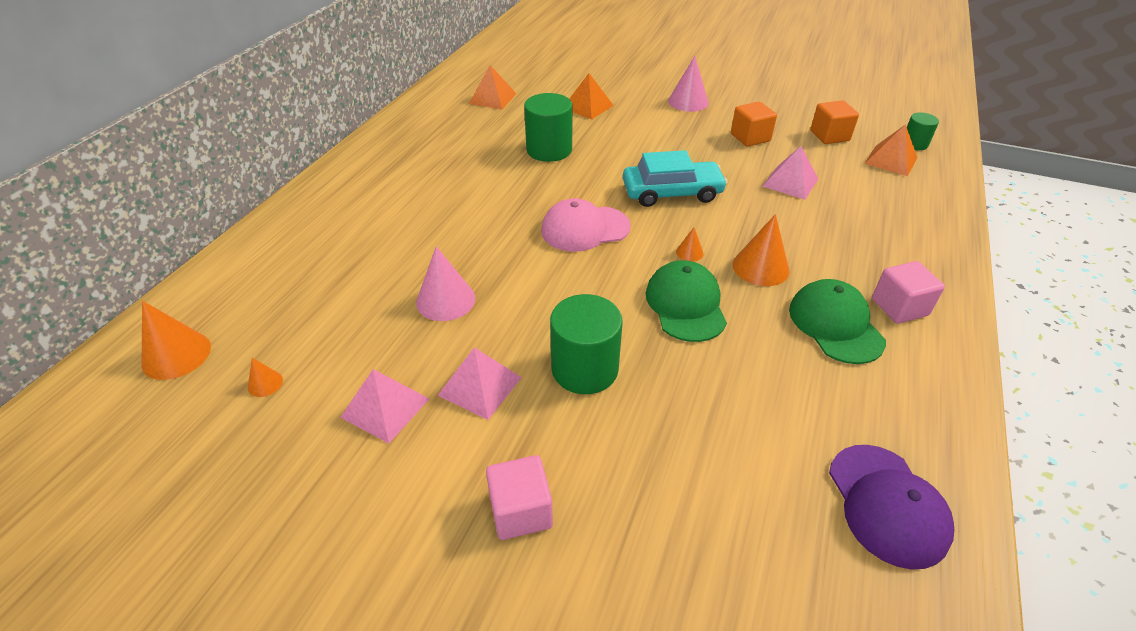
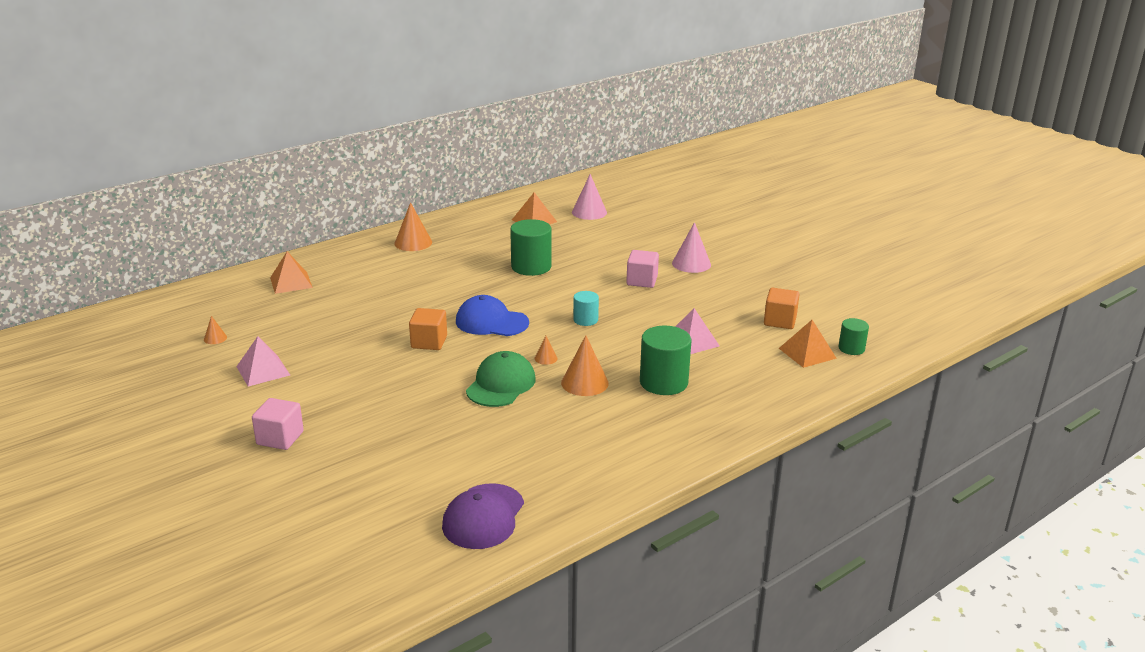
camera: 30 degrees right, 15 degrees down
(176, 355) = (185, 310): orange cone -> orange cone (413, 243)
(445, 300) = (354, 332): pink cone -> pink cone (589, 212)
(480, 386) = (323, 379): pink pyramid -> none
(584, 369) = (392, 393): green cylinder -> green cylinder (663, 382)
(585, 228) = (491, 322): pink cap -> blue cap
(588, 106) = (601, 245): orange pyramid -> orange pyramid (291, 282)
(672, 192) = (585, 320): turquoise car -> turquoise cylinder
(750, 137) = (705, 303): orange cube -> orange cube (429, 342)
(835, 324) = (589, 430): green cap -> none
(899, 307) = (653, 437): pink cube -> pink cube (642, 281)

